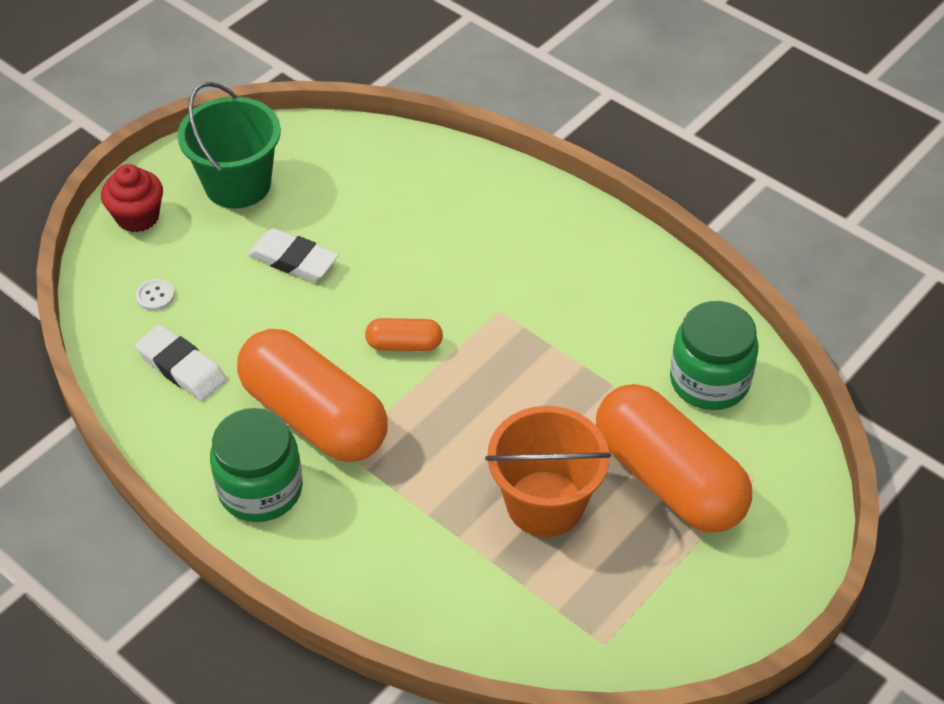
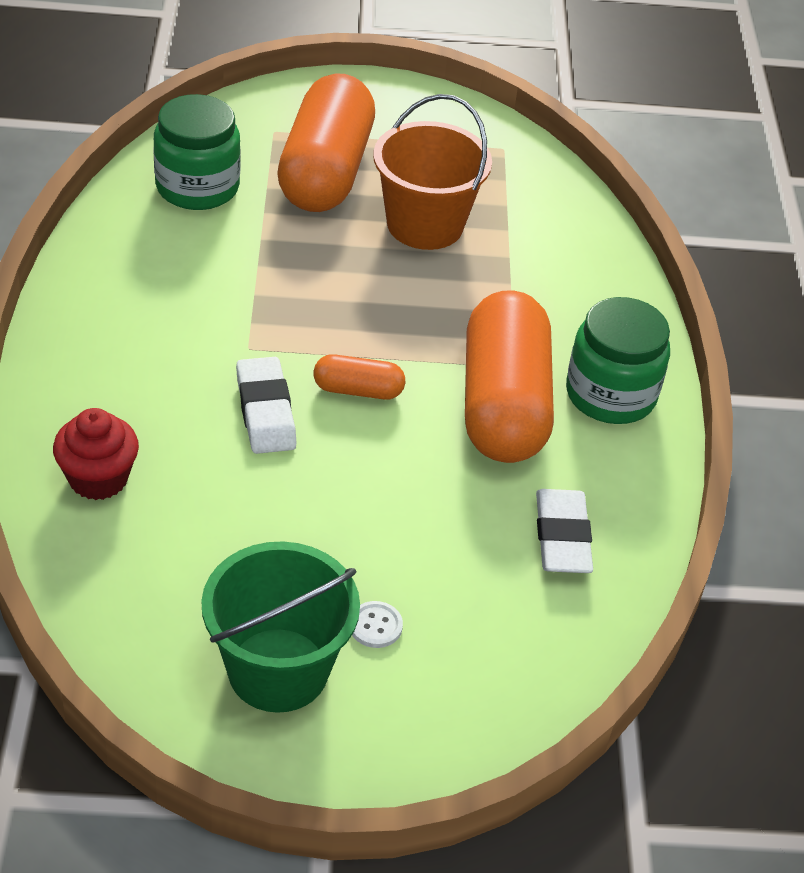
camera: 135 degrees left, 5 degrees down
(138, 217) = (422, 733): red cupcake -> red cupcake (98, 478)
(155, 296) = (507, 626): white button -> white button (375, 626)
(293, 260) = (339, 540): white eraser -> white eraser (265, 411)
(404, 344) = (358, 390): orange capsule -> orange capsule turned 45 degrees counterclockwise

